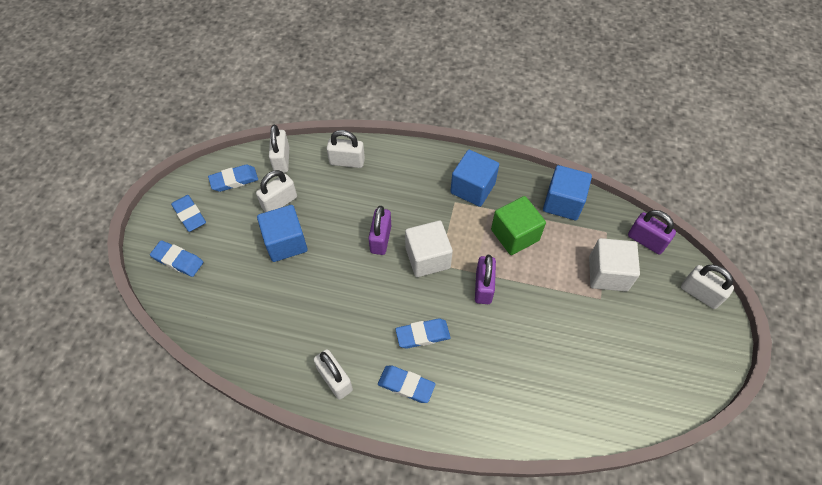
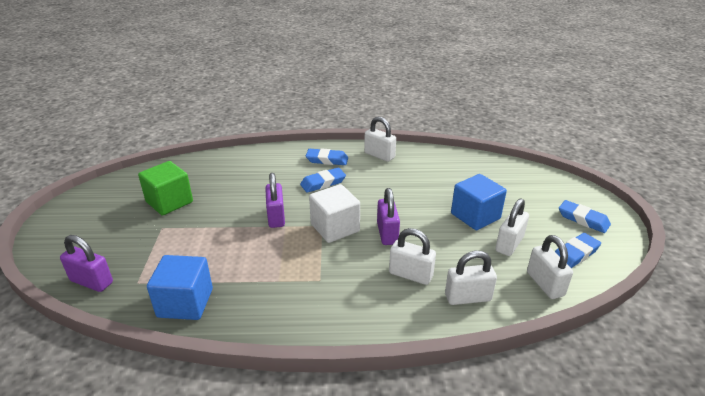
camera: 165 degrees right, 25 degrees down
(178, 260) = (555, 190): blue eraser -> none
(472, 188) = (301, 297): blue cube -> none
(515, 235) = (246, 261): green cube -> green cube (169, 202)
(608, 273) = (148, 246): white cube -> none
(700, 293) = (54, 246): white padlock -> white padlock (410, 275)

